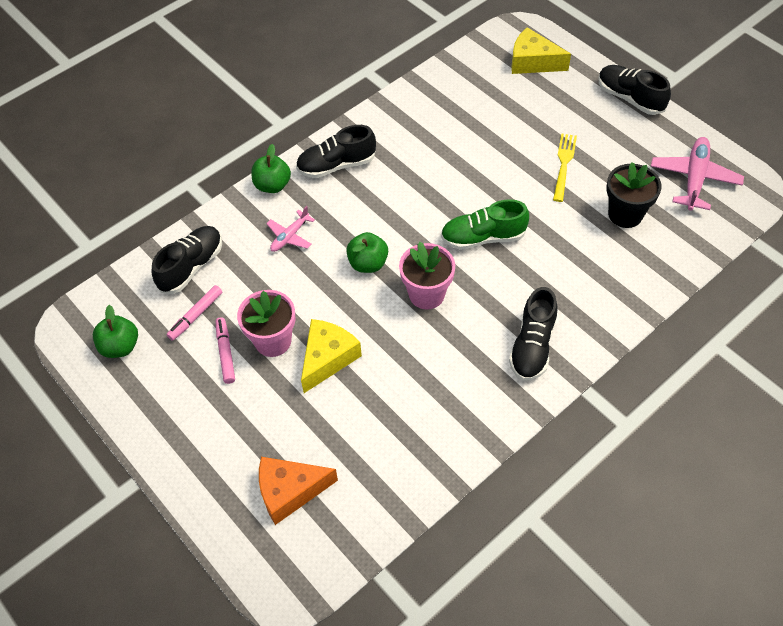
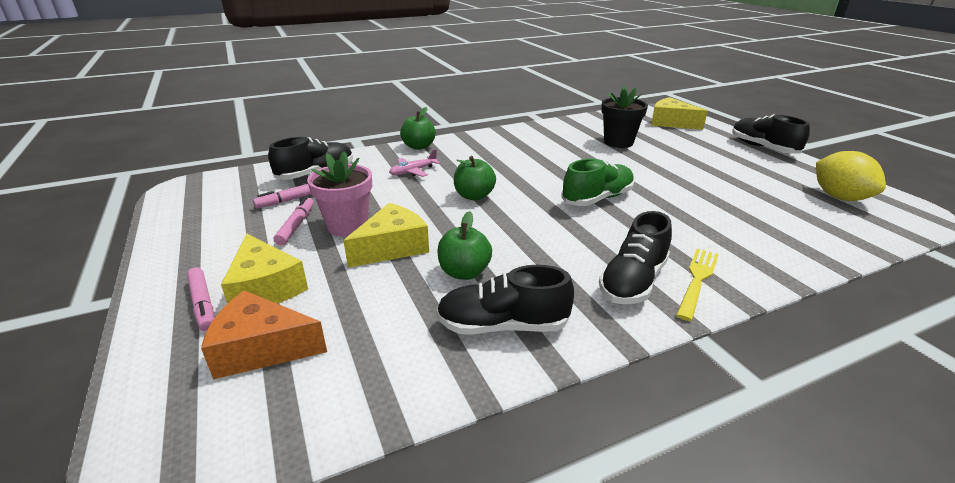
camera: 15 degrees right, 25 degrees down
(120, 346) = (209, 205): green apple -> green apple (464, 272)
(215, 465) = (203, 304): none -> pink marker
(251, 434) = (265, 288): none -> yellow cheese
(336, 165) = (479, 145): black shoe -> black shoe (502, 326)
(426, 294) = (523, 223): pink flower pot -> none
(483, 237) = (597, 198): green shoe -> green shoe turned 135 degrees clockwise
(564, 164) = (692, 171): yellow fork -> yellow fork (697, 280)
(625, 214) = (758, 207): black flower pot -> black flower pot (618, 142)
(694, 178) = (839, 197): pink plane -> yellow lemon

